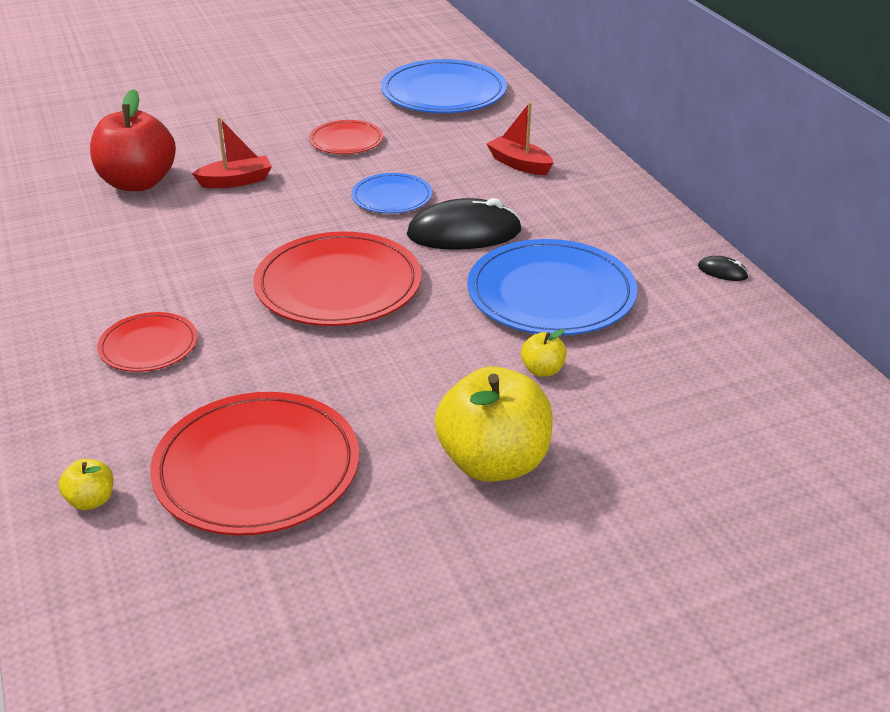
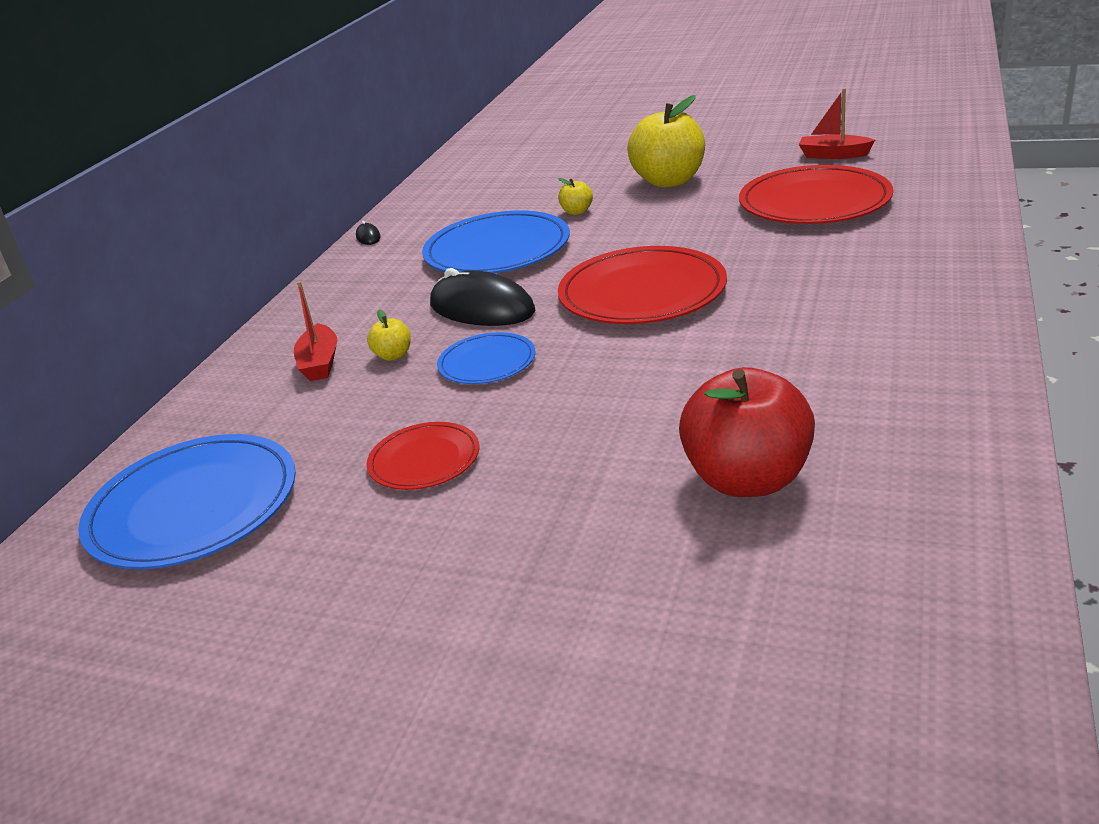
camera: 135 degrees left, 5 degrees down
(91, 500) = (938, 206): yellow apple -> yellow apple (393, 355)
(148, 346) = (848, 283): red plate -> none
(236, 181) = (621, 438): red boat -> red boat (833, 155)

